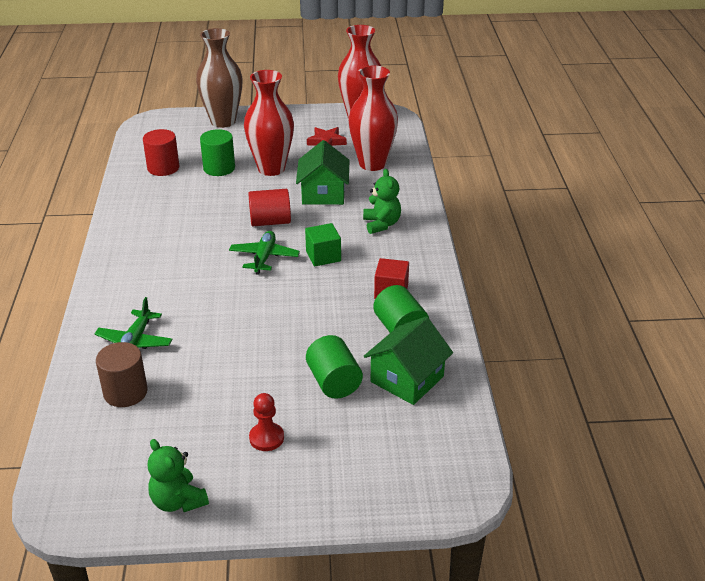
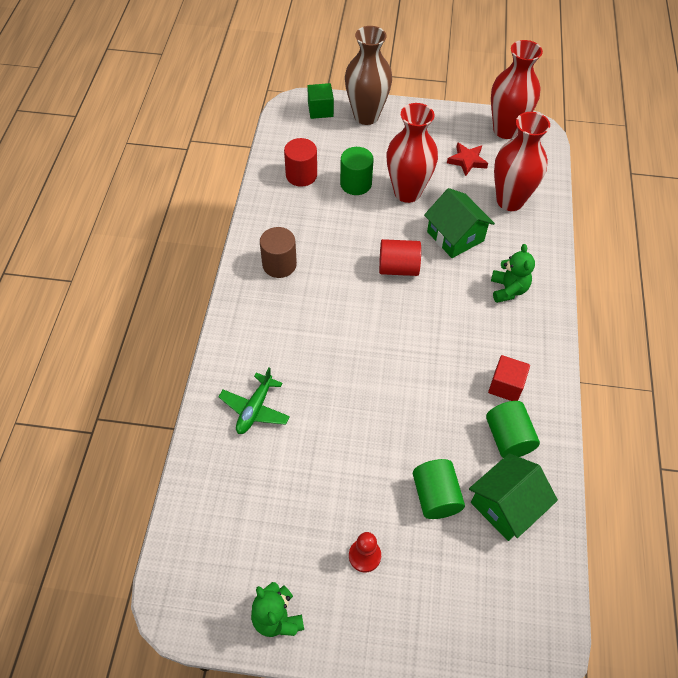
camera: 10 degrees right, 20 degrees up
(125, 392) = (241, 473): brown cylinder -> brown cylinder (279, 264)
(264, 257) = (387, 317): green plane -> none
(323, 193) = (455, 236): green house -> green house turned 45 degrees counterclockwise
(323, 256) = (445, 325): green cube -> green cube (320, 110)

